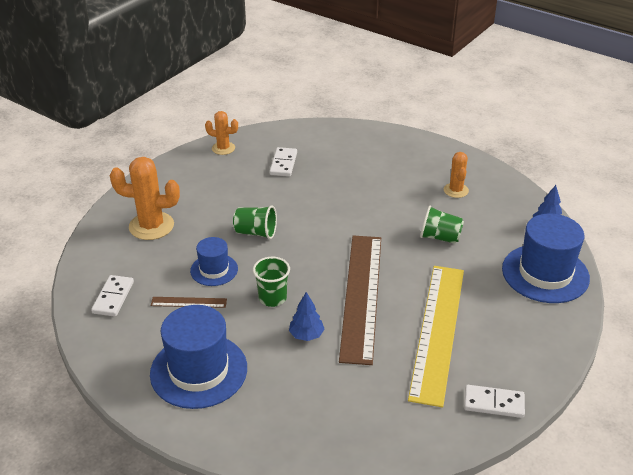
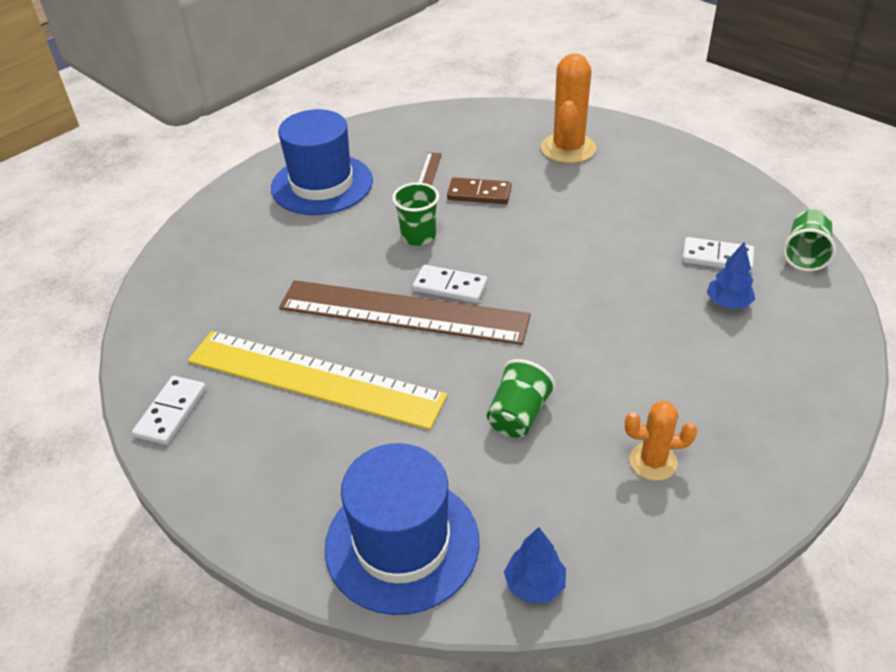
camera: 100 degrees right, 5 degrees up
(113, 297) = (447, 130): white domino -> white domino (450, 286)
(214, 270) = (479, 193): blue hat -> brown domino
(223, 148) = (751, 201): orange cactus -> none
(256, 232) = (548, 226): green cup -> green cup (805, 254)
(306, 335) = (347, 260): blue tree -> blue tree (728, 303)

